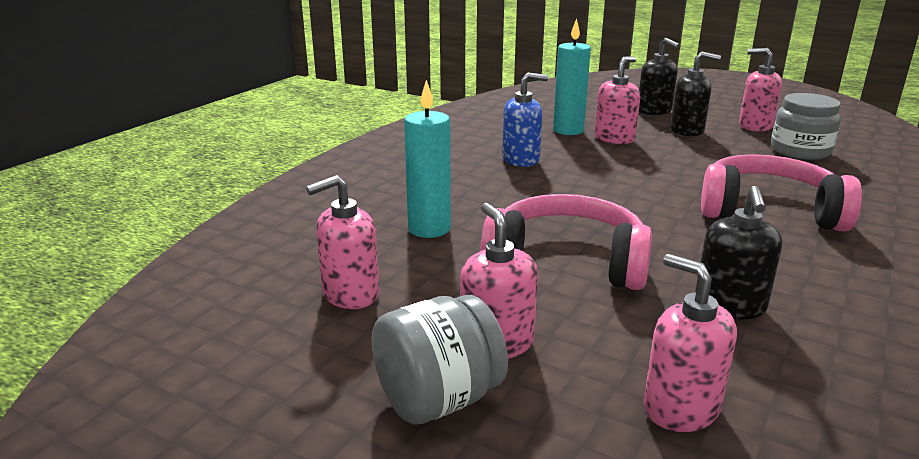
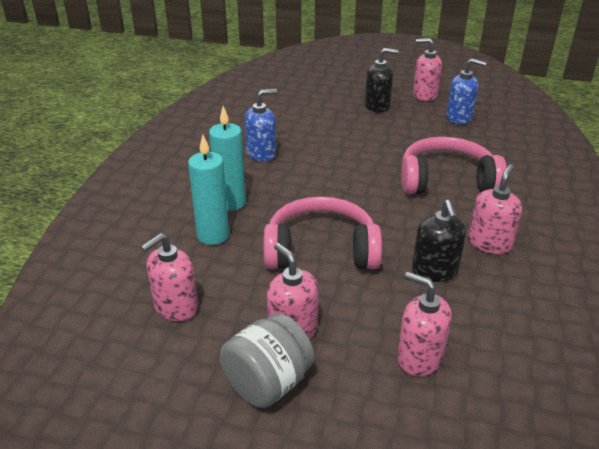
camera: 15 degrees left, 10 degrees up
(568, 130) = (289, 117): turquoise candle -> turquoise candle (230, 203)
(614, 138) = (326, 121): pink soap dispenser -> pink soap dispenser (489, 243)
(654, 111) = (349, 87): black soap dispenser -> none
(800, 151) = (459, 118): grey jar -> blue soap dispenser

